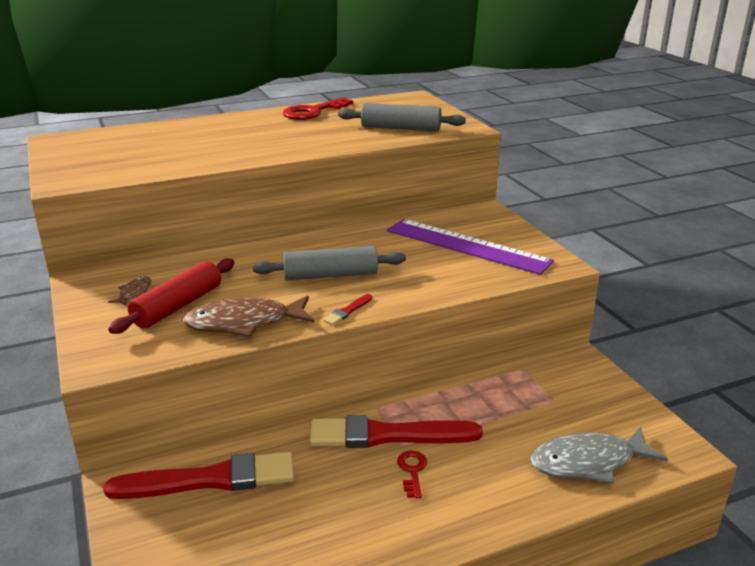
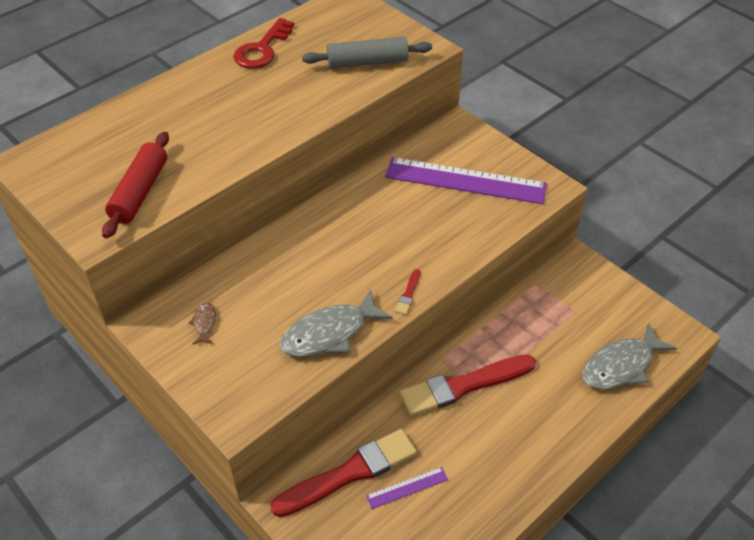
camera: 20 degrees left, 20 degrees up
(178, 306) = (258, 329): red rolling pin -> red rolling pin (140, 192)
(244, 323) = (329, 333): brown fish -> grey fish
(262, 510) = (407, 487): none -> purple ruler
(330, 275) = (368, 252): grey rolling pin -> none
(412, 471) = (499, 415): red key -> none

